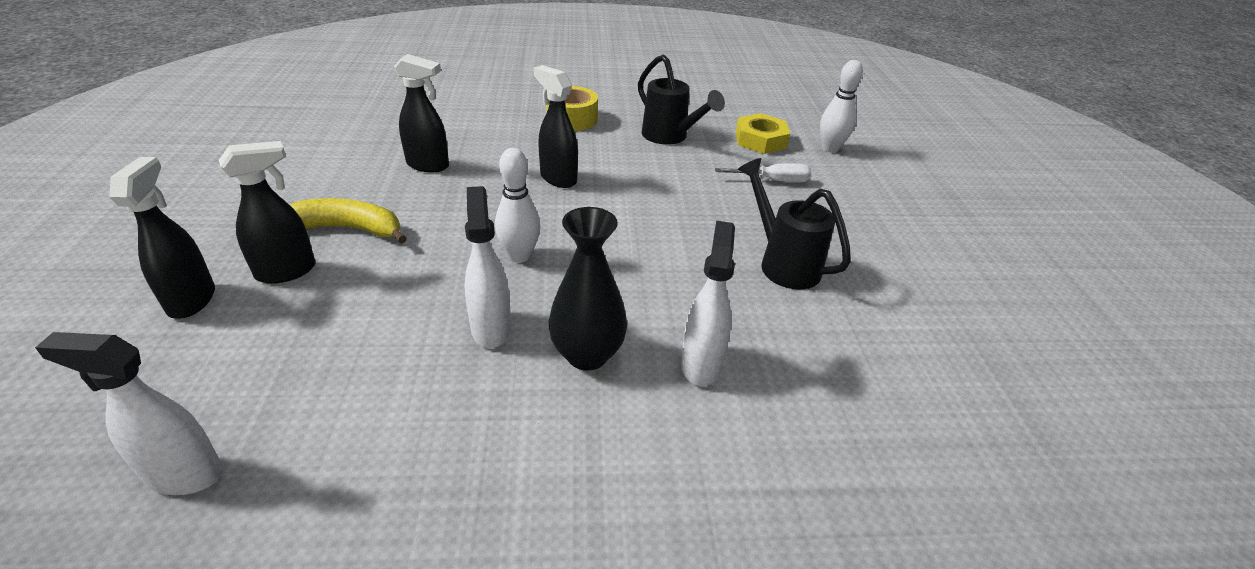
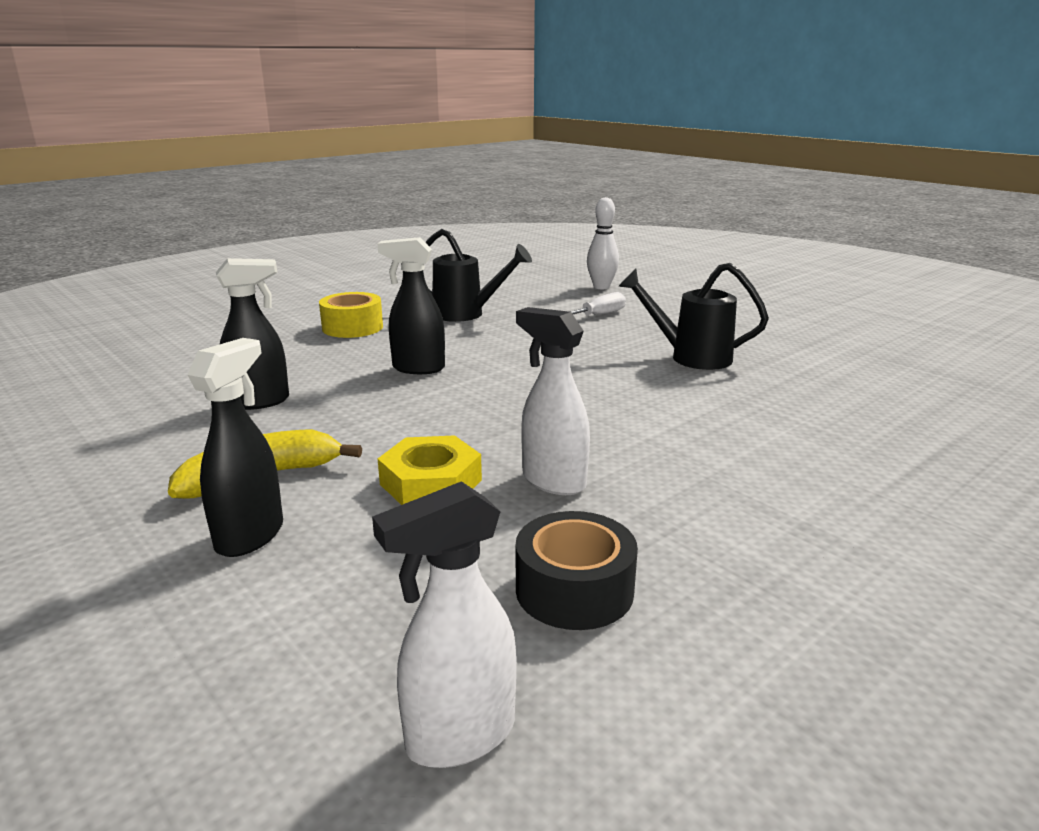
camera: 35 degrees left, 15 degrees down
(192, 300) = (165, 611): black spray bottle -> none
(372, 422) = (574, 590): none -> black tape
(519, 256) = (484, 428): white bowling pin -> none
(587, 355) = (661, 462): black vase -> none
(701, 364) = (746, 431): white spray bottle -> none
(760, 140) = (543, 296): yellow nut -> yellow nut (431, 482)

